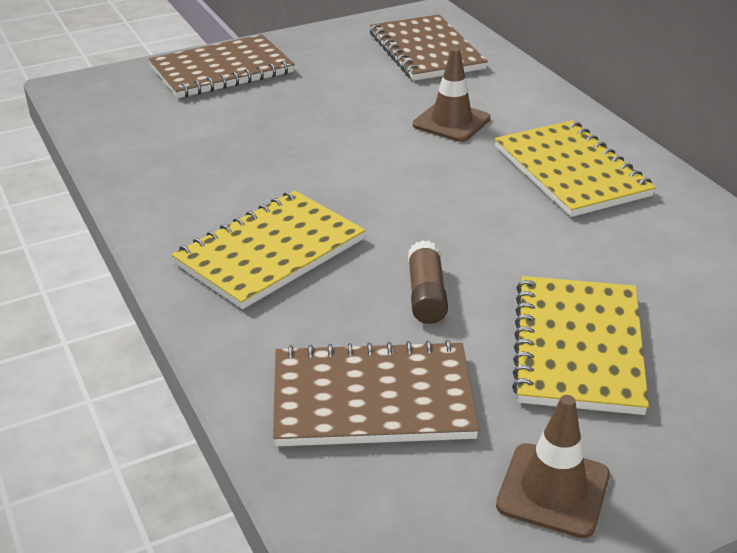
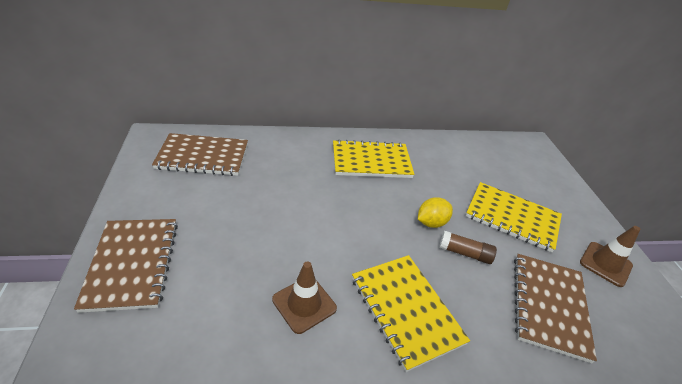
camera: 75 degrees left, 5 degrees up
(451, 122) = (297, 180): brown traffic cone -> brown traffic cone (304, 304)
(470, 252) = (431, 222): none -> yellow lemon

